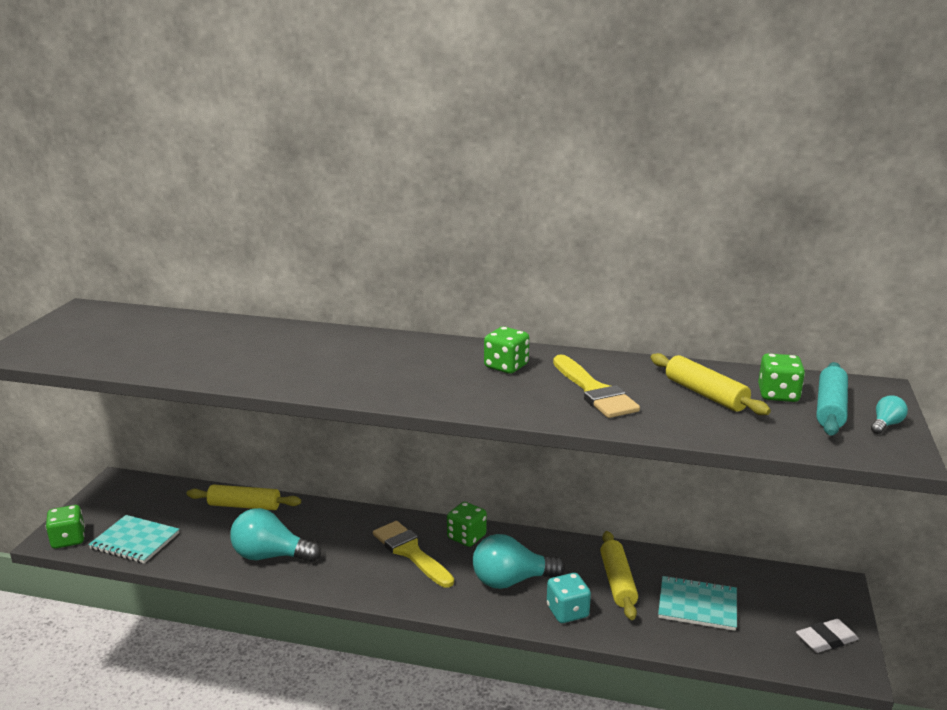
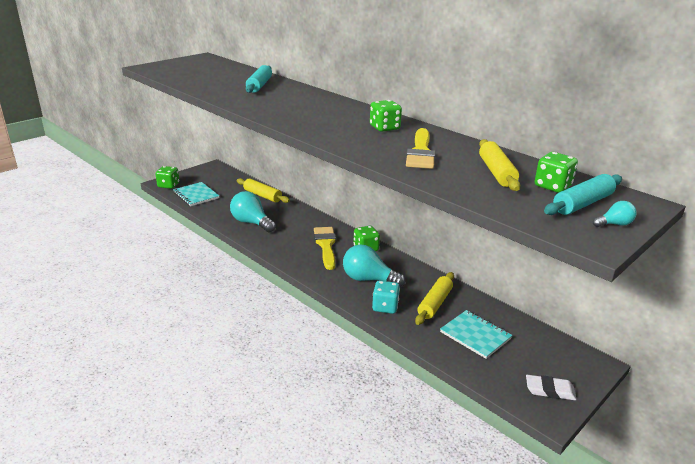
camera: 30 degrees right, 5 degrees up
(247, 341) = (259, 85): none -> turquoise rolling pin

